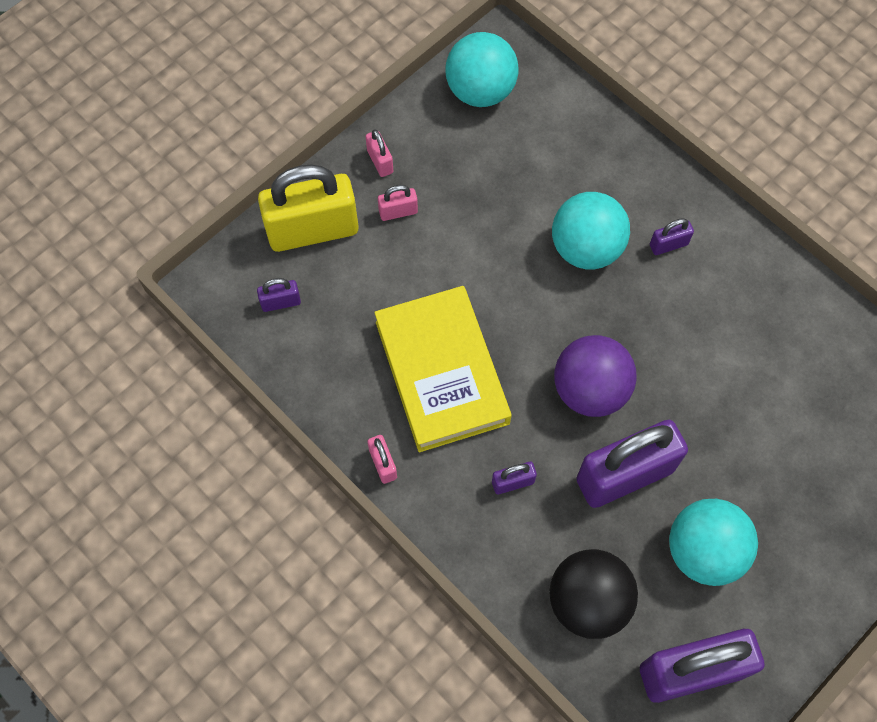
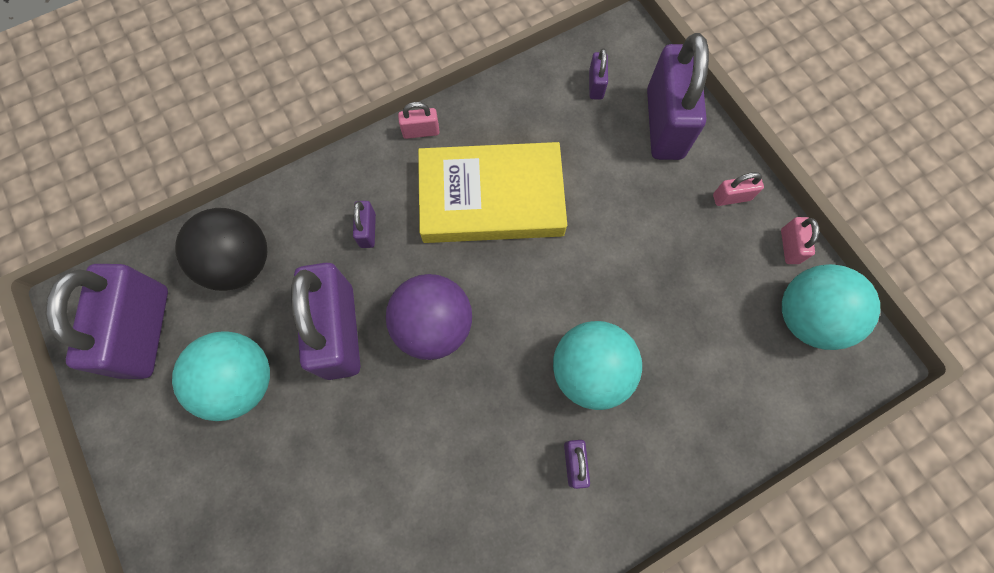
camera: 105 degrees right, 5 degrees up
(313, 230) = (664, 124): yellow padlock -> purple padlock
(398, 212) = (670, 200): pink padlock -> pink padlock (789, 246)

